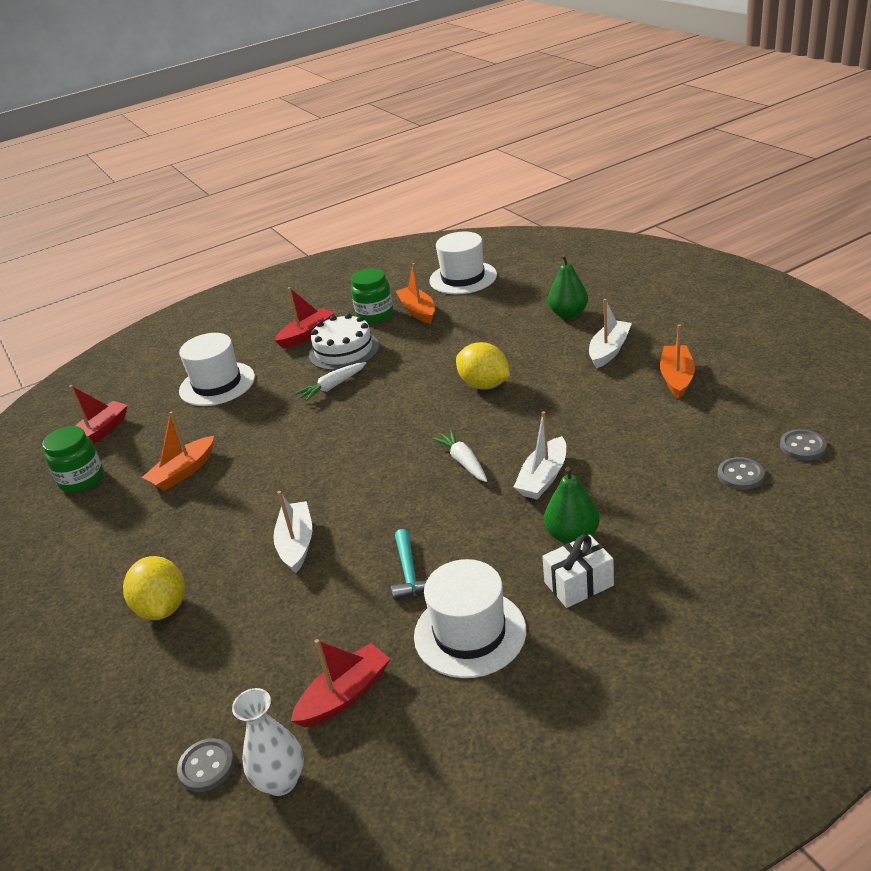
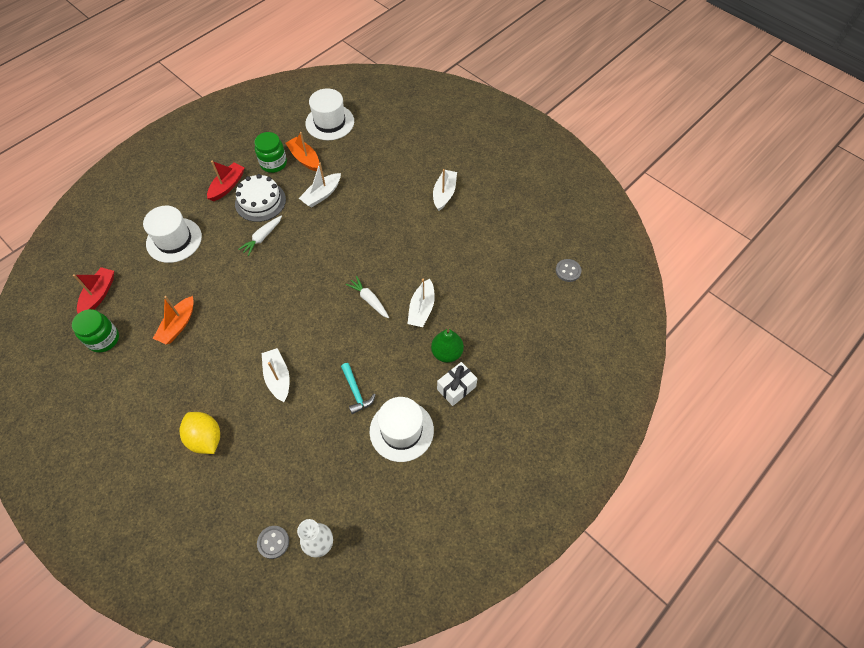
camera: 20 degrees left, 25 degrees up
(345, 695) = (340, 483): red boat -> none
(429, 346) = (322, 195): none -> white boat
(484, 385) = (368, 230): yellow lemon -> none
(568, 314) = (411, 159): green pear -> none
(676, 378) = (490, 217): orange boat -> none
(740, 475) = (535, 296): grey button -> none

